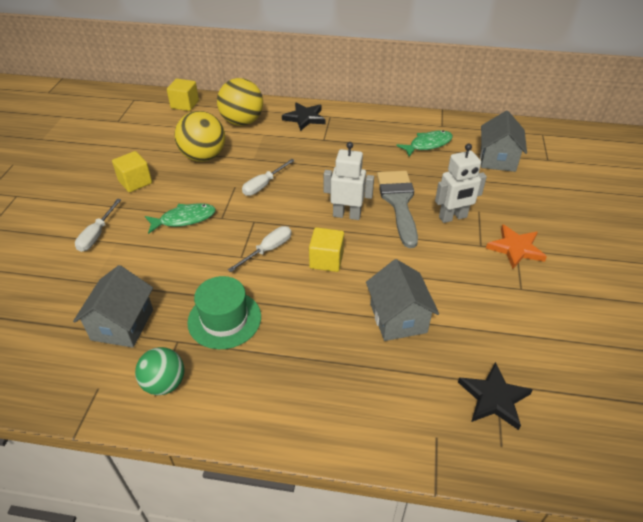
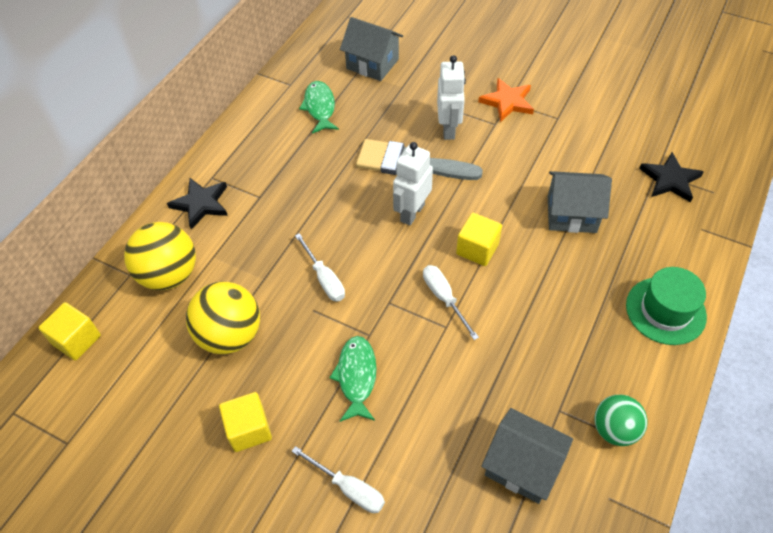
camera: 70 degrees left, 10 degrees up
(224, 319) = (539, 359): green hat -> green hat (665, 310)

